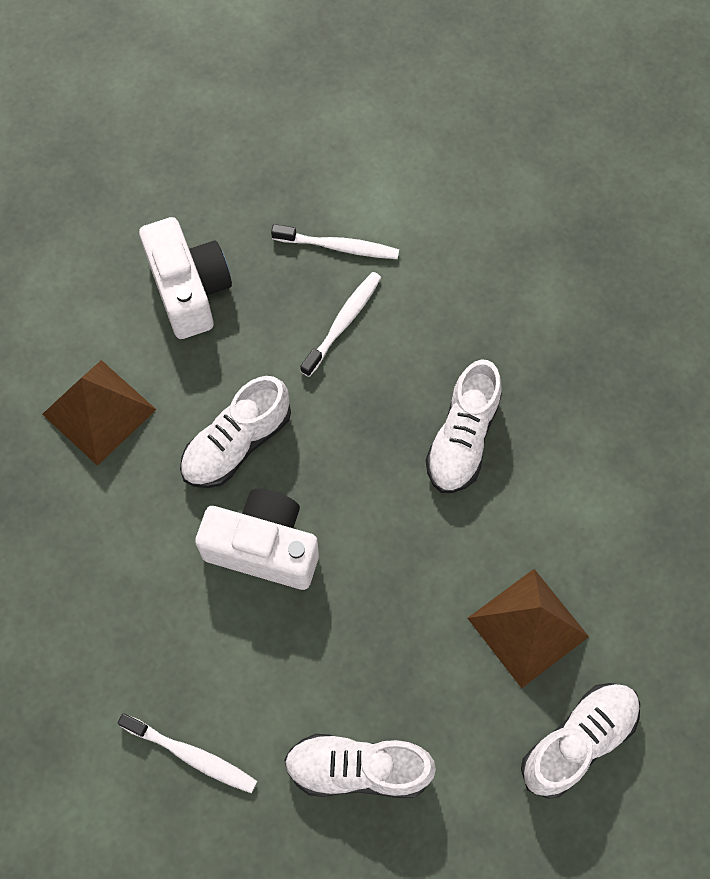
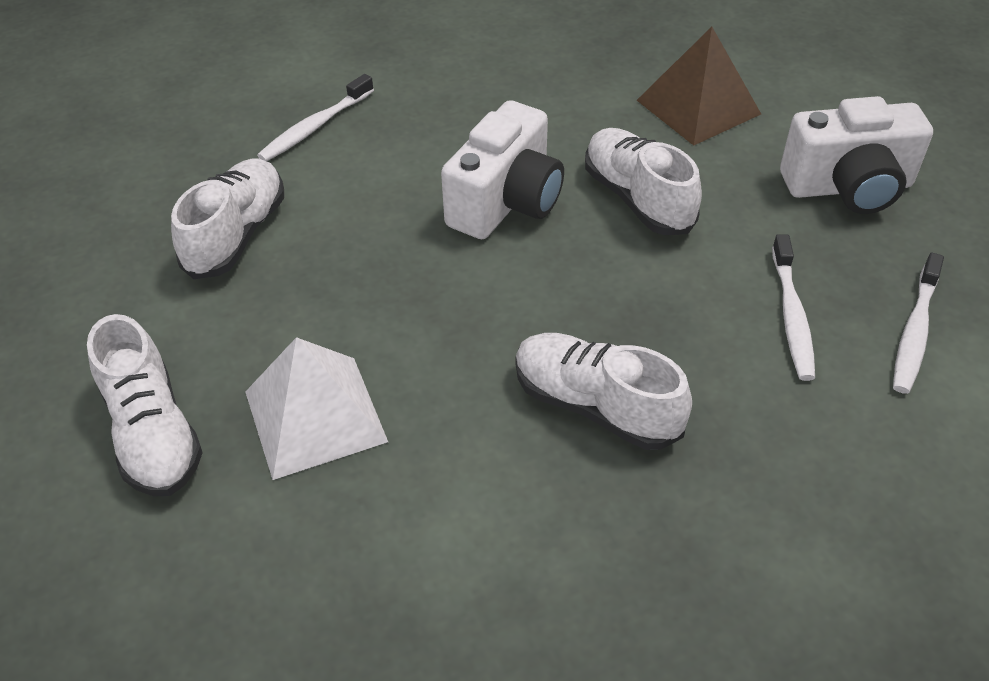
camera: 105 degrees right, 20 degrees down
(343, 322) = (791, 315): white toothbrush -> white toothbrush turned 45 degrees clockwise
(527, 627) = (315, 416): brown pyramid -> white pyramid

